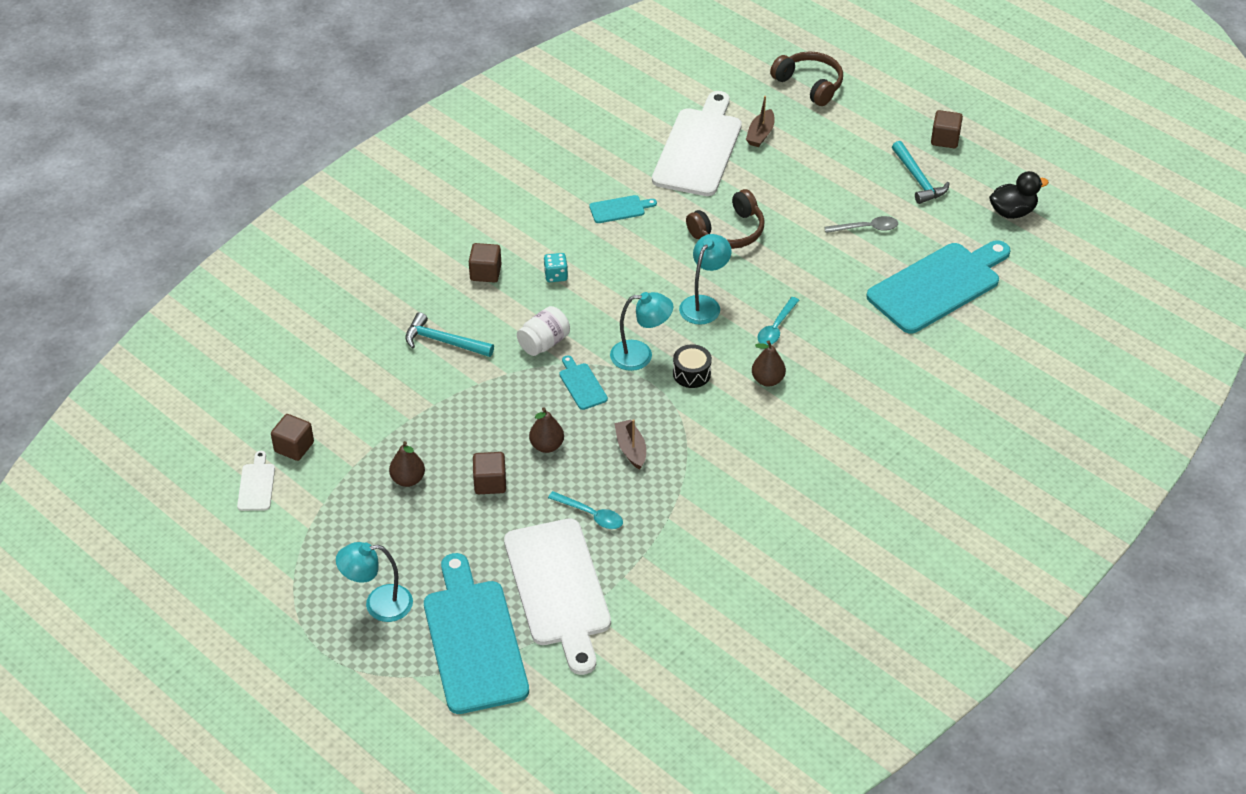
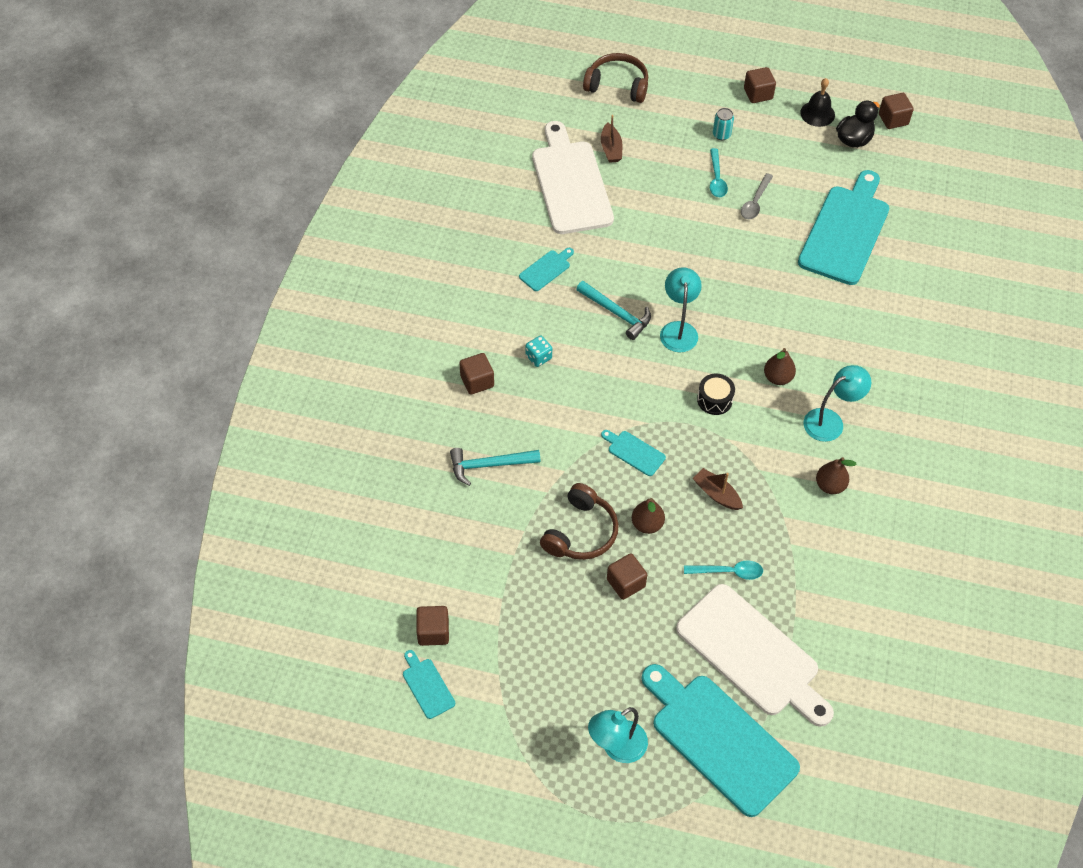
camera: 30 degrees left, 10 degrees up
(256, 485) = (427, 686): white cutting board -> turquoise cutting board
(408, 479) = (555, 614): brown pear -> brown pear (830, 485)
(544, 343) = (575, 427): white jar -> none
(640, 355) = (662, 402): turquoise lamp -> turquoise lamp (830, 421)
(729, 231) = (650, 252): brown headphones -> brown headphones (581, 532)
(776, 327) = (750, 325): turquoise spoon -> turquoise spoon (716, 179)
(866, 228) = (755, 202): grey spoon -> grey spoon turned 150 degrees clockwise
(879, 160) = (721, 134): none -> turquoise can
(918, 179) = (763, 140): turquoise hammer -> turquoise hammer (616, 313)
(992, 177) = (817, 113): none -> black bell
(1069, 209) = (893, 119): none -> brown cube

